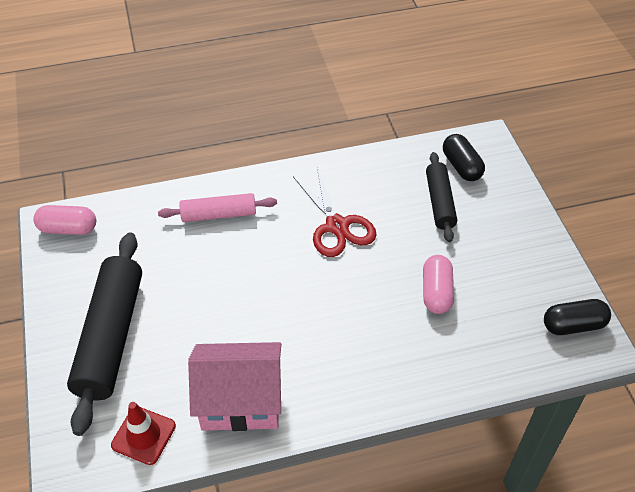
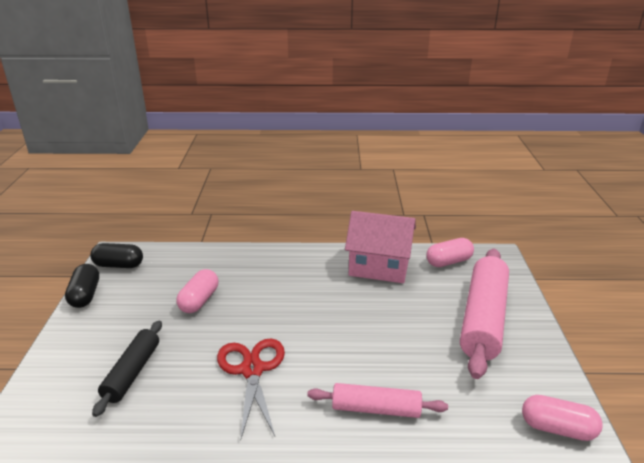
camera: 165 degrees left, 20 degrees down
(110, 337) = (483, 318): black rolling pin -> pink rolling pin
(143, 435) = (448, 262): red traffic cone -> pink capsule
(461, 166) = (72, 408): black capsule -> black capsule (85, 295)

